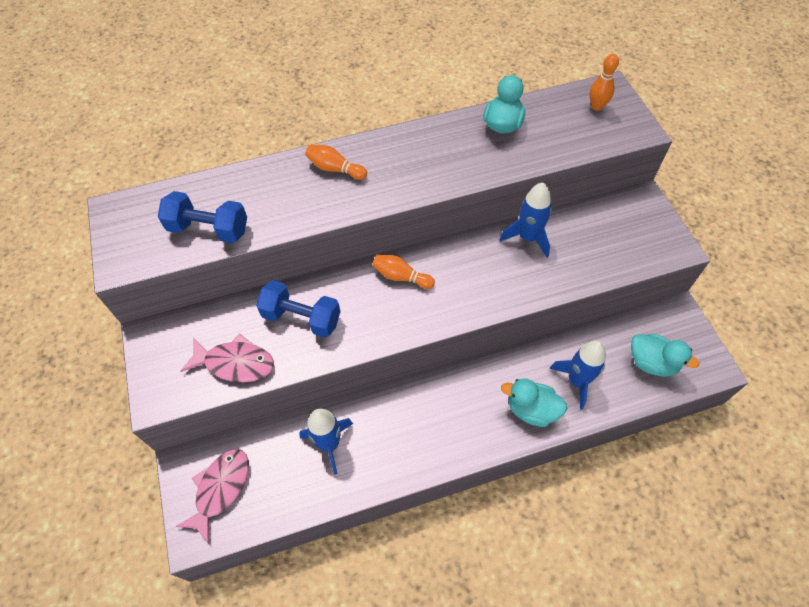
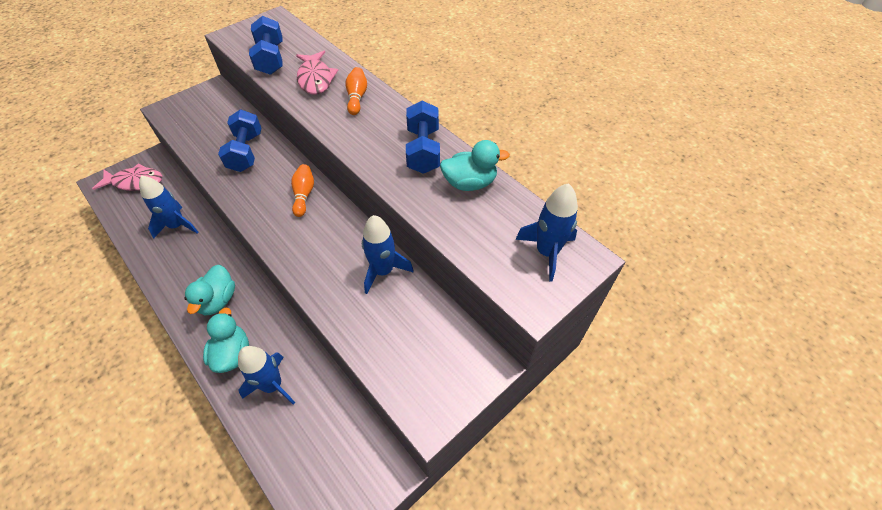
camera: 65 degrees right, 5 degrees down
(235, 363) = (198, 133): pink fish -> pink fish (315, 79)
(445, 142) = (423, 150): none -> blue dumbbell
(596, 106) = (546, 252): orange bowling pin -> blue rocket
(651, 363) = (313, 455): turquoise duck -> turquoise duck (218, 300)

